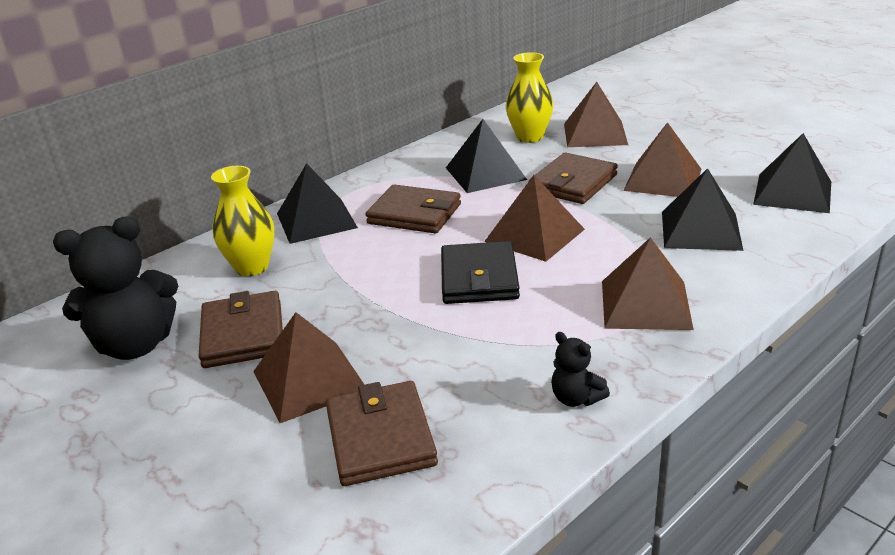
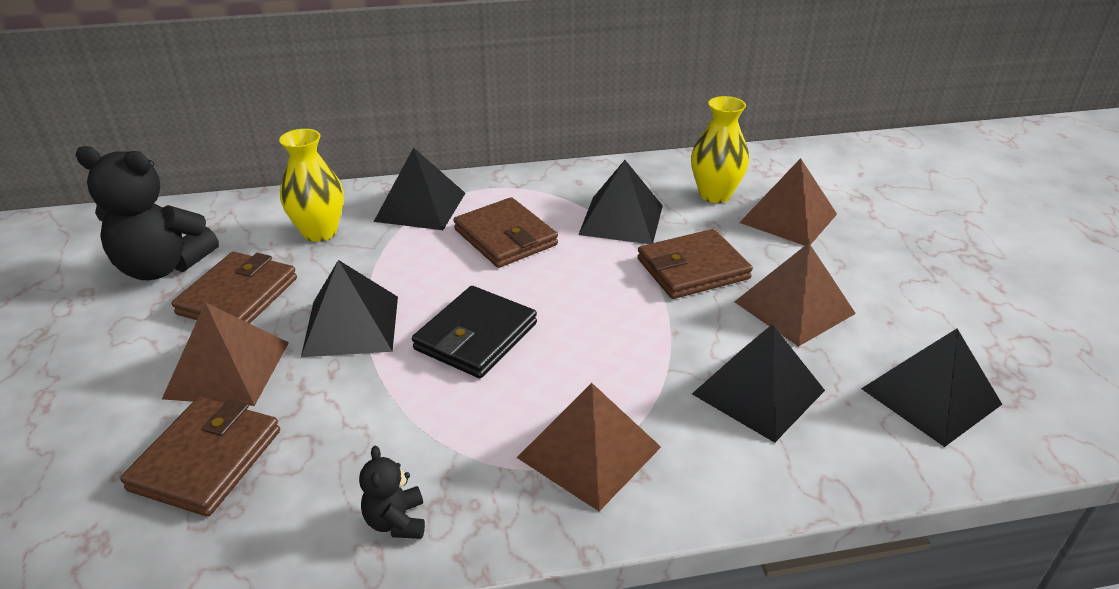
camera: 30 degrees right, 5 degrees up
(372, 311) = (351, 325): none -> black pyramid
(534, 235) = (582, 313): brown pyramid -> none

